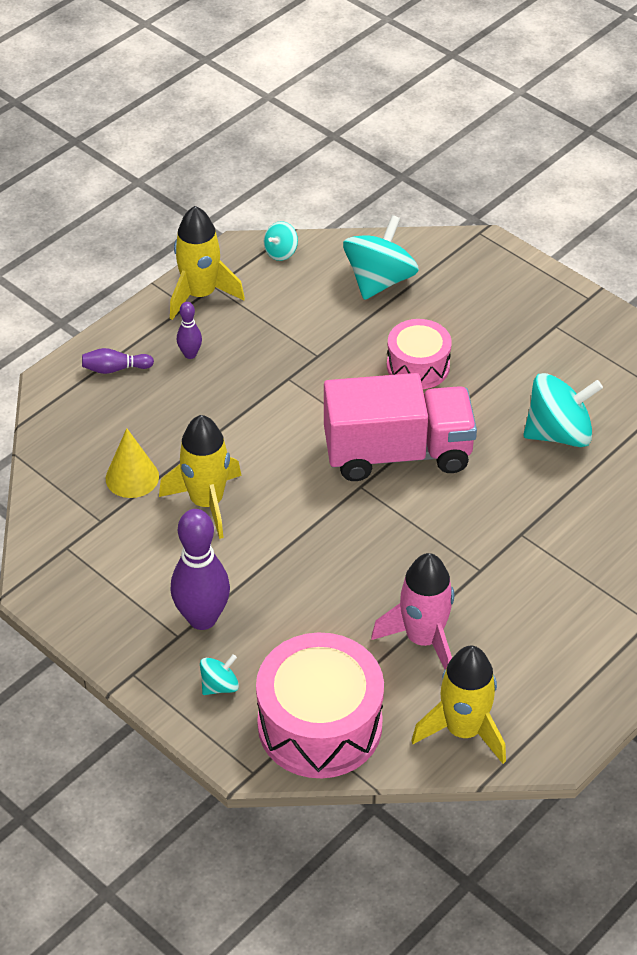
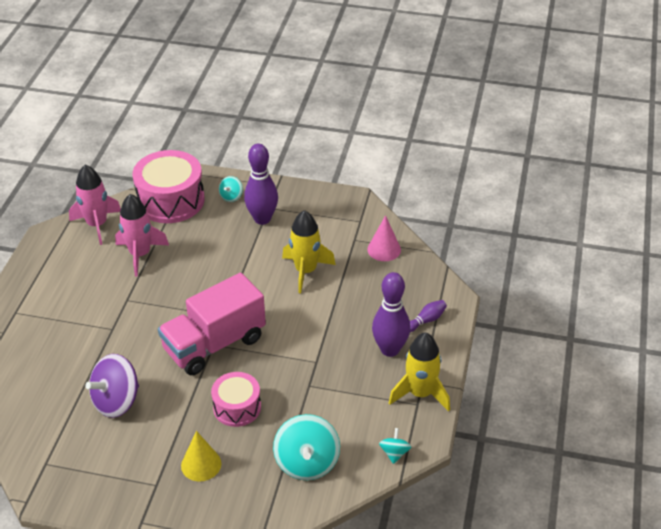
camera: 150 degrees right, 5 degrees down
(75, 486) = (384, 249): none -> pink cone
(132, 477) = (358, 266): yellow cone -> yellow cone (201, 464)
(190, 354) = (390, 349): purple bowling pin -> purple bowling pin, size x2.05
(463, 730) = (97, 225): yellow rocket -> pink rocket
(558, 433) = (116, 401): turquoise spinning top -> purple spinning top

